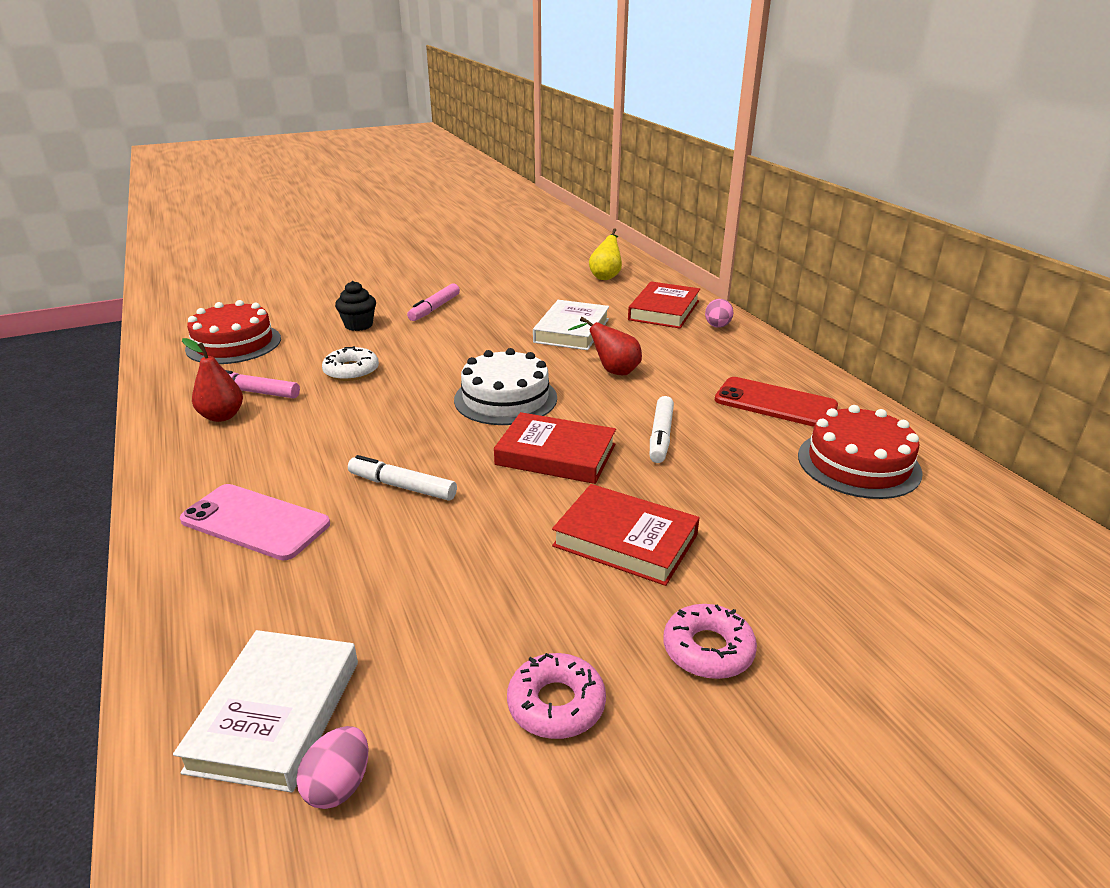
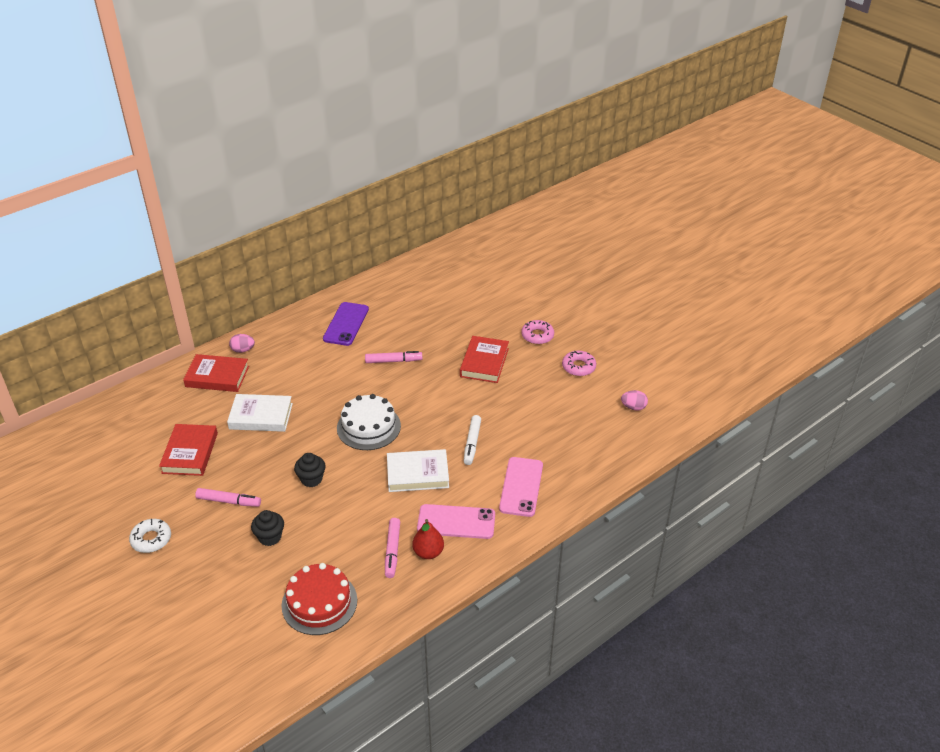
camera: 105 degrees left, 10 degrees up
(250, 445) = (456, 522): none -> pink phone
(276, 714) = (617, 432): white book -> white book (417, 474)
(351, 371) = (349, 512): white donut -> white donut (151, 539)
(431, 352) = (311, 479): none -> black cupcake
(555, 455) = (424, 395): red book -> red book (190, 453)
(606, 276) = (146, 415): yellow pear -> none
(612, 371) = (321, 388): red pear -> none
(661, 436) = (393, 361): white marker -> pink marker
(775, 403) = (346, 324): red phone -> purple phone
(858, 464) = (399, 299): red cake -> none

